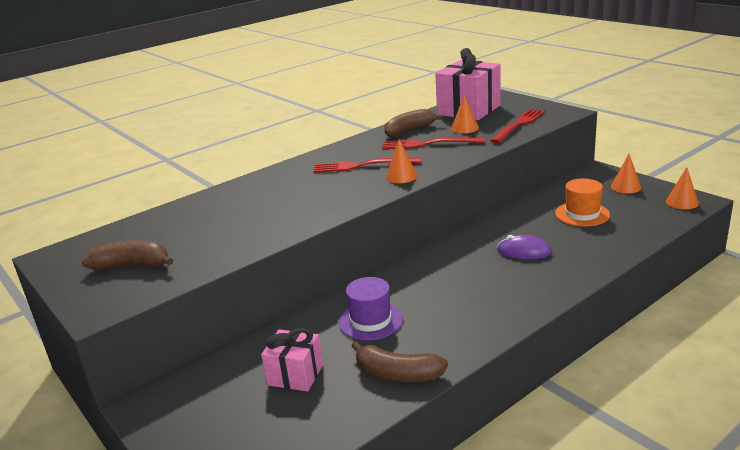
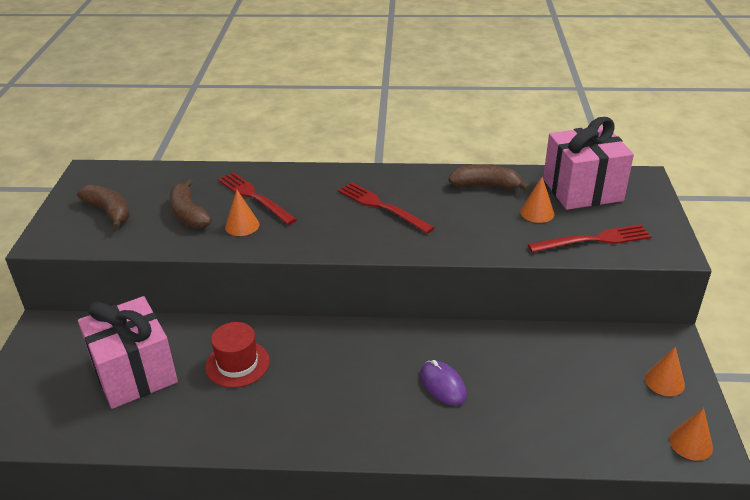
camera: 40 degrees right, 10 degrees up
(295, 375) = (134, 373): pink gift -> pink gift, size x1.76
(370, 320) = (237, 364): purple hat -> red hat
(398, 374) = (184, 426): brown banana -> brown banana (189, 214)
(401, 176) = (388, 240): orange cone -> orange cone (242, 225)
(428, 144) = (473, 213): red fork -> red fork (254, 197)
(582, 214) = (562, 382): orange hat -> none

